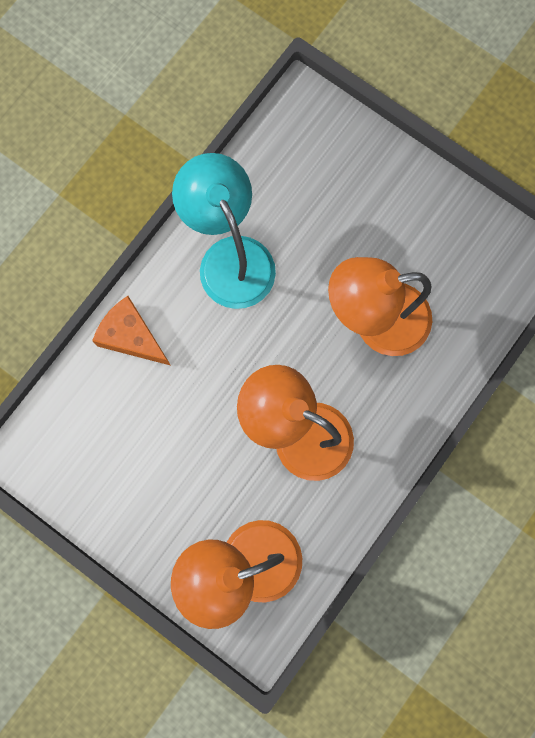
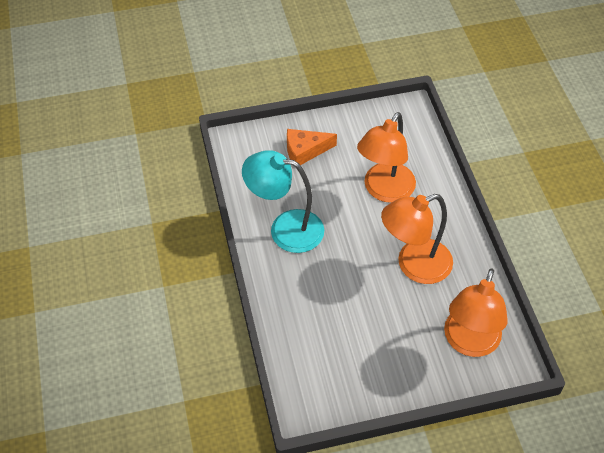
camera: 50 degrees left, 25 degrees down
(131, 336) = (284, 305): orange cheese -> orange cheese (305, 151)

